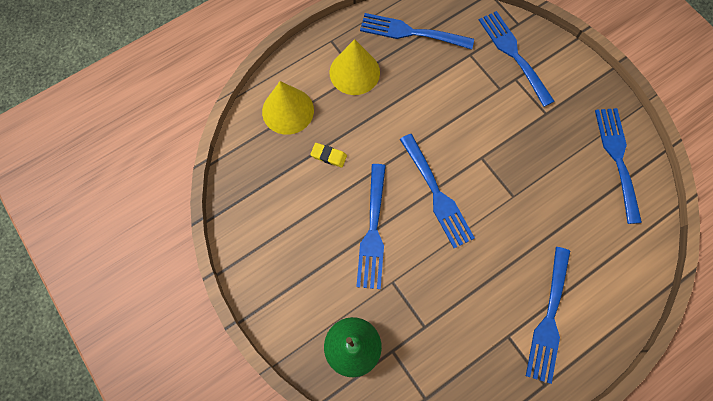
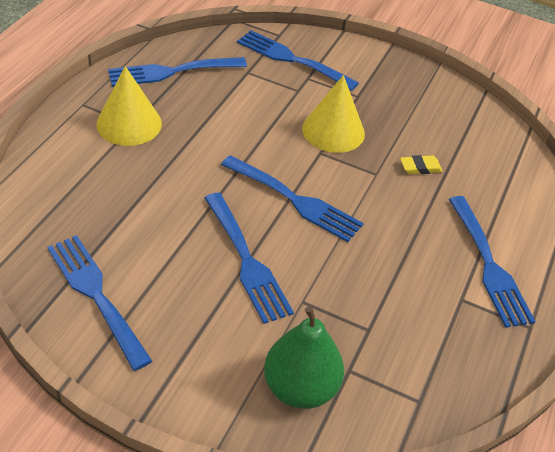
camera: 35 degrees left, 25 degrees down
(288, 110) = (68, 183): yellow cone -> yellow cone (333, 131)
(329, 156) = (147, 209): yellow eraser -> yellow eraser (420, 167)
(617, 158) = (450, 109): blue fork -> blue fork (96, 295)

